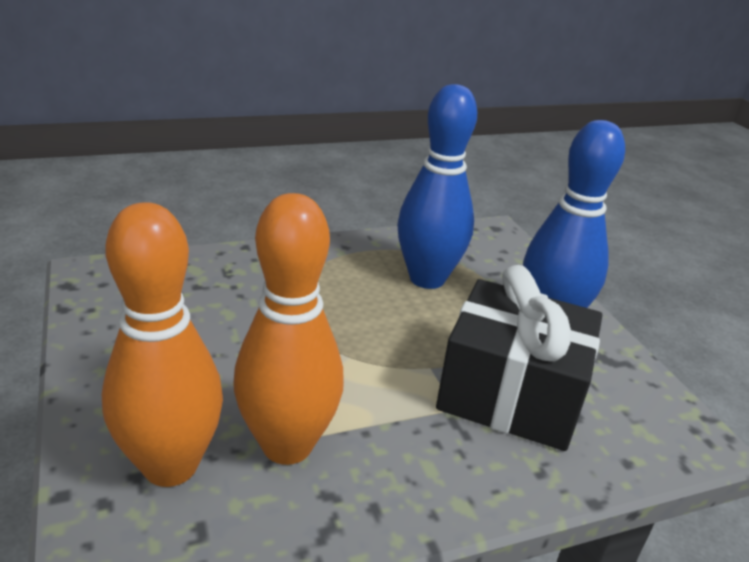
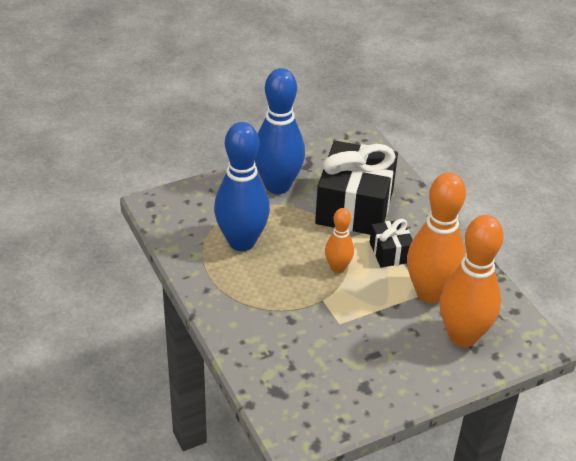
camera: 95 degrees left, 10 degrees up
(366, 351) = (337, 268): none -> orange bowling pin
(395, 415) = (390, 252): none -> black gift

